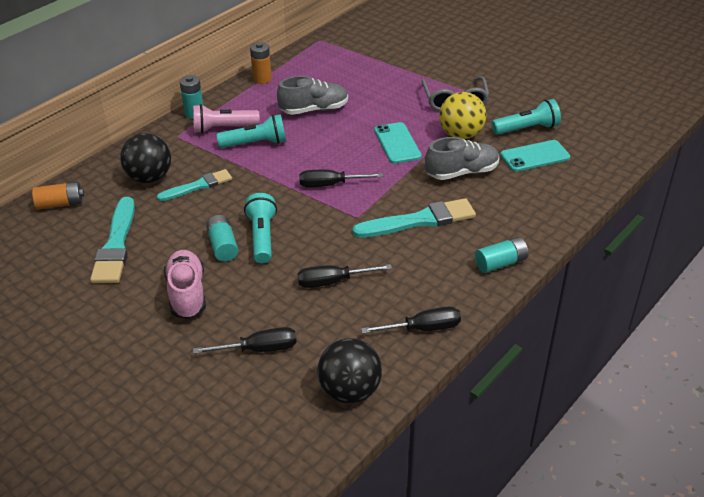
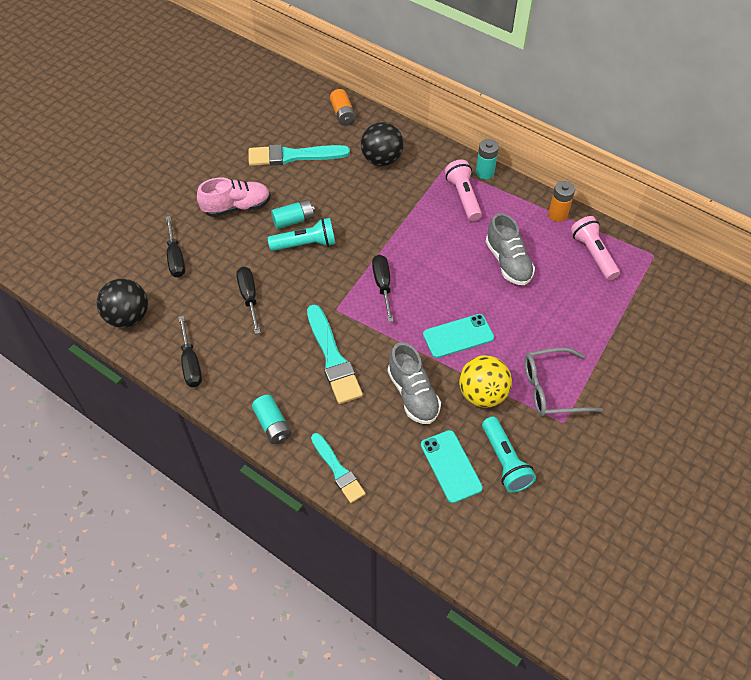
camera: 85 degrees right, 15 degrees up
(198, 186) = (373, 192): turquoise brush -> turquoise brush (338, 470)
(255, 143) = (442, 223): turquoise flashlight -> none
(313, 67) = (593, 254): none -> pink flashlight

